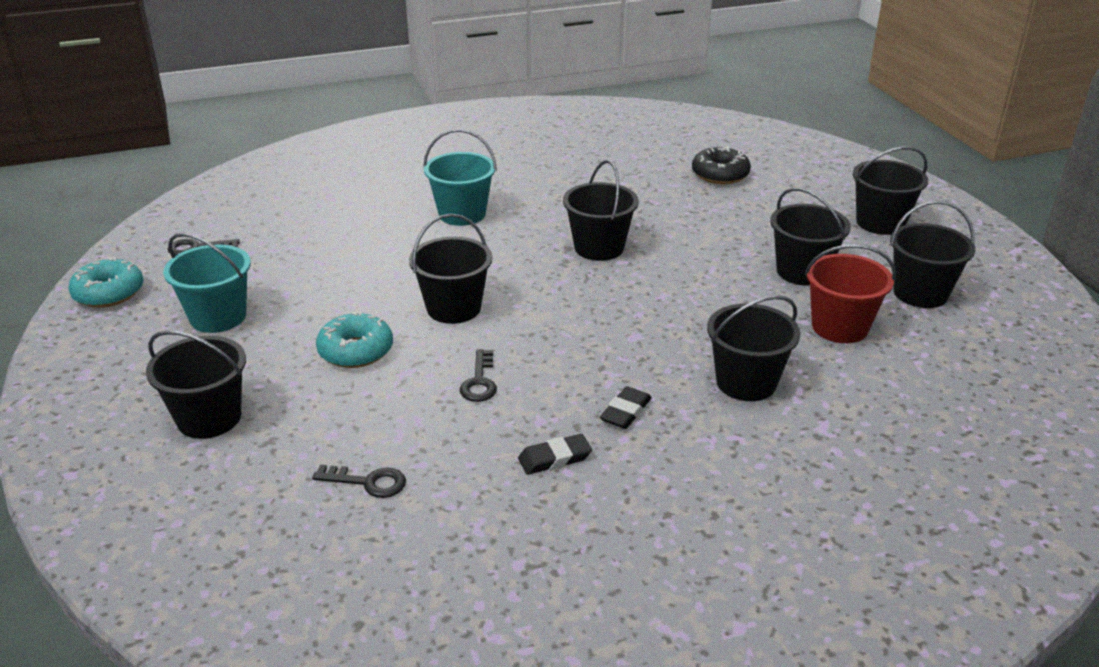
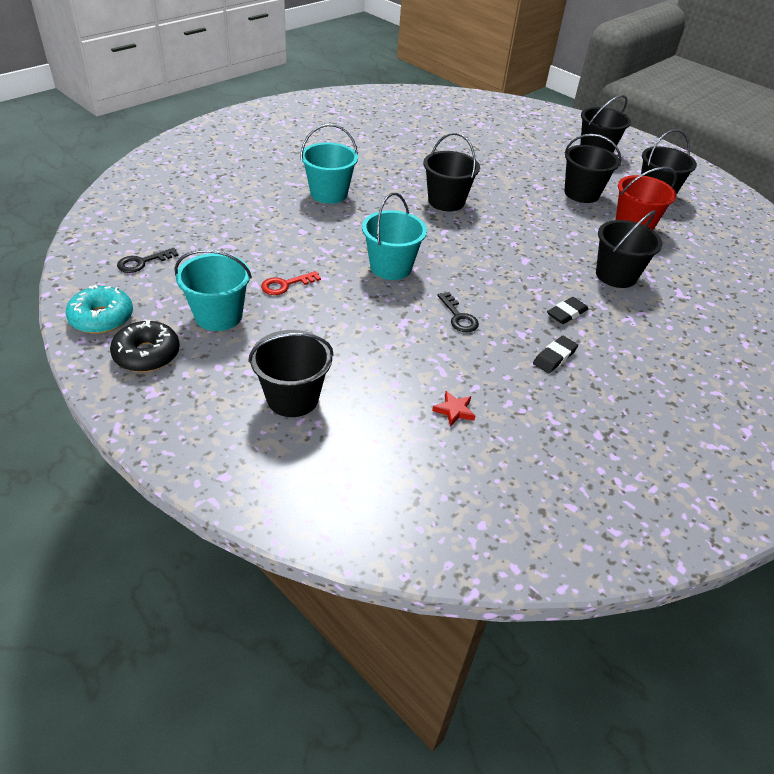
camera: 30 degrees left, 10 degrees up
(317, 301) = (285, 285): none -> red key
(356, 351) = (352, 316): turquoise donut -> none
(368, 482) = (454, 410): black key -> red star
(454, 308) = (391, 267): black bucket -> turquoise bucket
(625, 411) = (566, 313): black eraser -> black eraser turned 45 degrees clockwise
(720, 175) = (474, 134): black donut -> black donut (147, 354)

